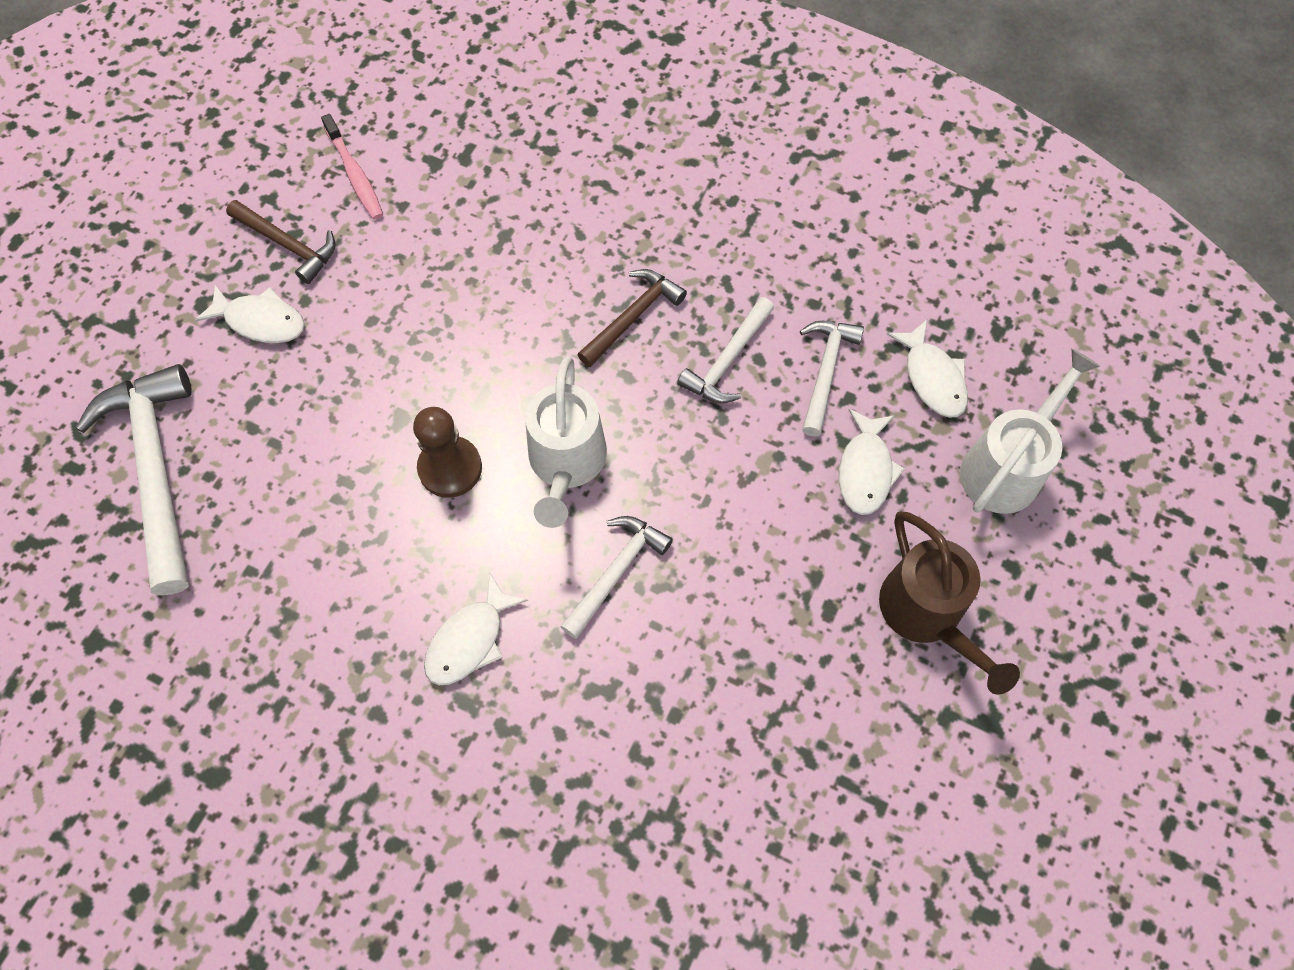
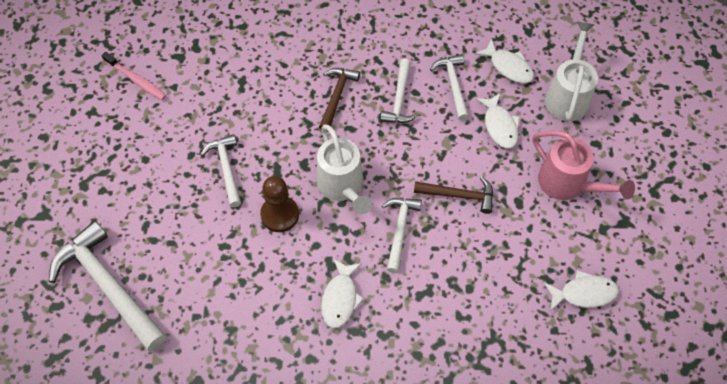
camera: 25 degrees left, 5 degrees down
(260, 321) = (125, 180): white fish -> white fish (583, 293)
(288, 245) = (118, 133): brown hammer -> brown hammer (459, 195)
(410, 363) = (226, 168): none -> white hammer
(928, 616) = (568, 184): brown watering can -> pink watering can

